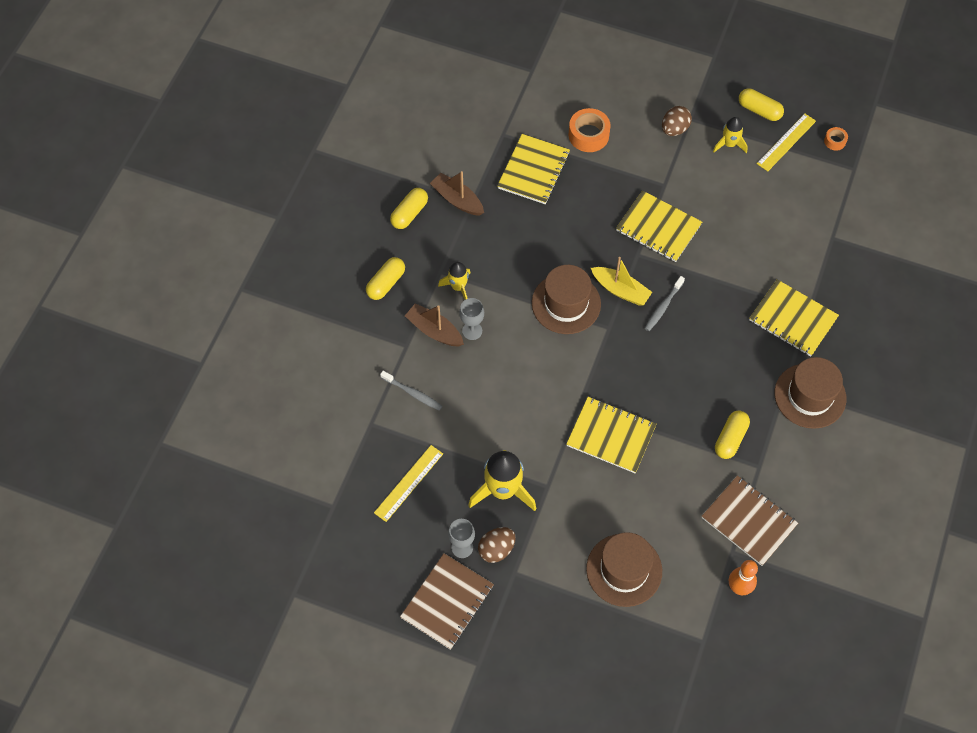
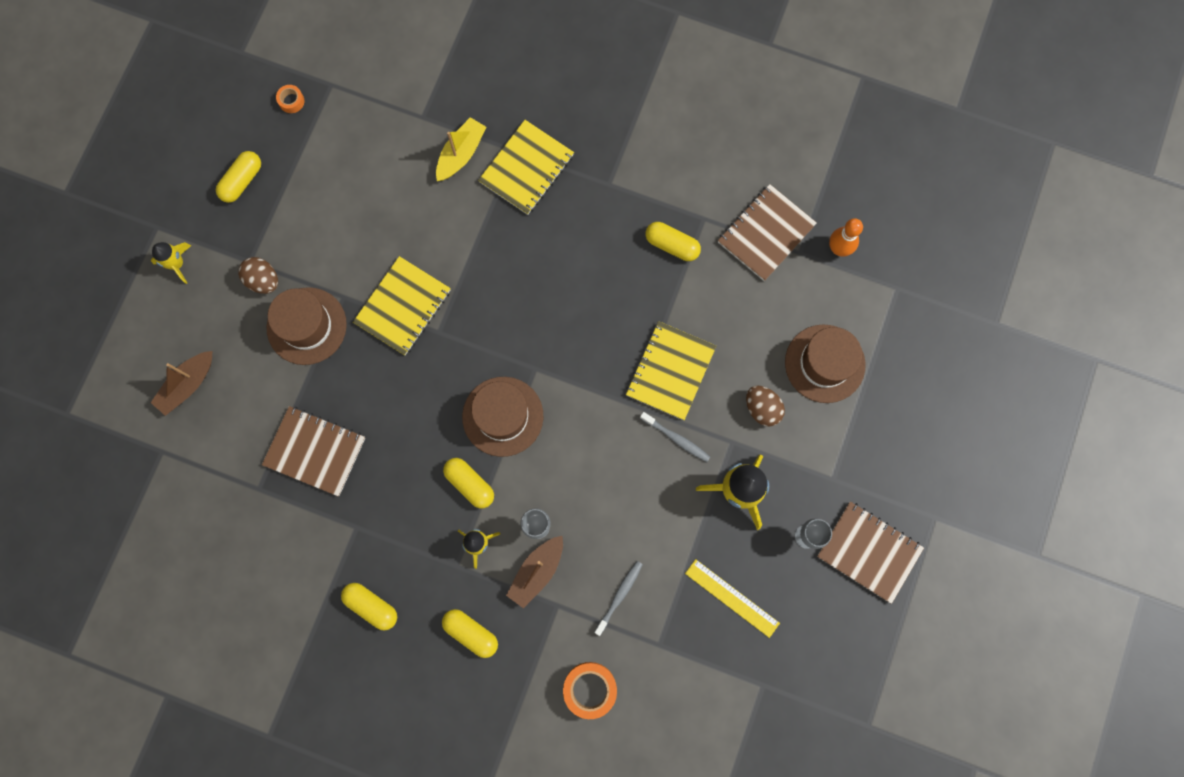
camera: 90 degrees left, 15 degrees up
(457, 200) = (353, 546): brown boat -> brown boat (187, 385)
(496, 549) = (807, 498): brown egg -> brown egg (762, 408)
(507, 280) = (470, 484): none -> yellow capsule
(533, 170) = (315, 451): yellow notebook -> brown notebook
(588, 135) = (266, 383): orange tape -> orange tape (590, 689)
(620, 290) = (486, 353): yellow boat -> yellow boat (461, 154)
(663, 307) = (509, 307): grey toothbrush -> grey toothbrush (676, 439)
(729, 144) = (289, 219): yellow rocket -> yellow rocket (177, 264)
(786, 142) = (289, 155): yellow ruler -> none
(810, 396) = (620, 159): brown hat -> brown hat (306, 326)

